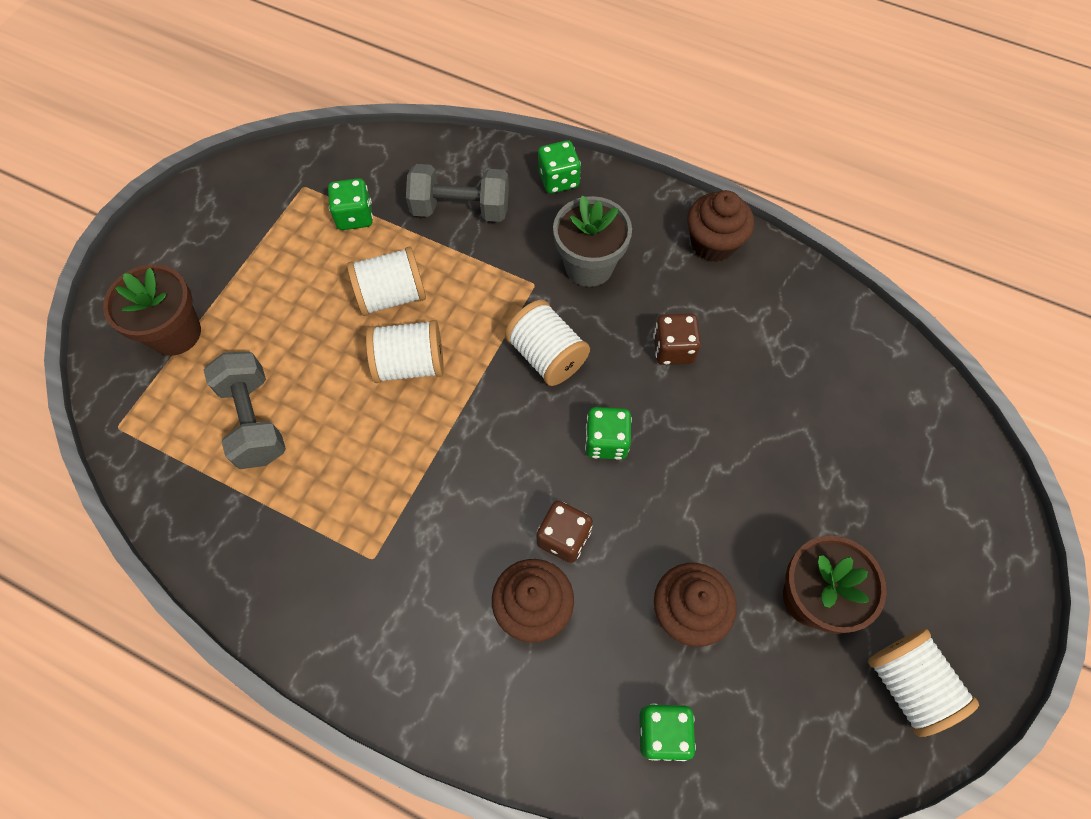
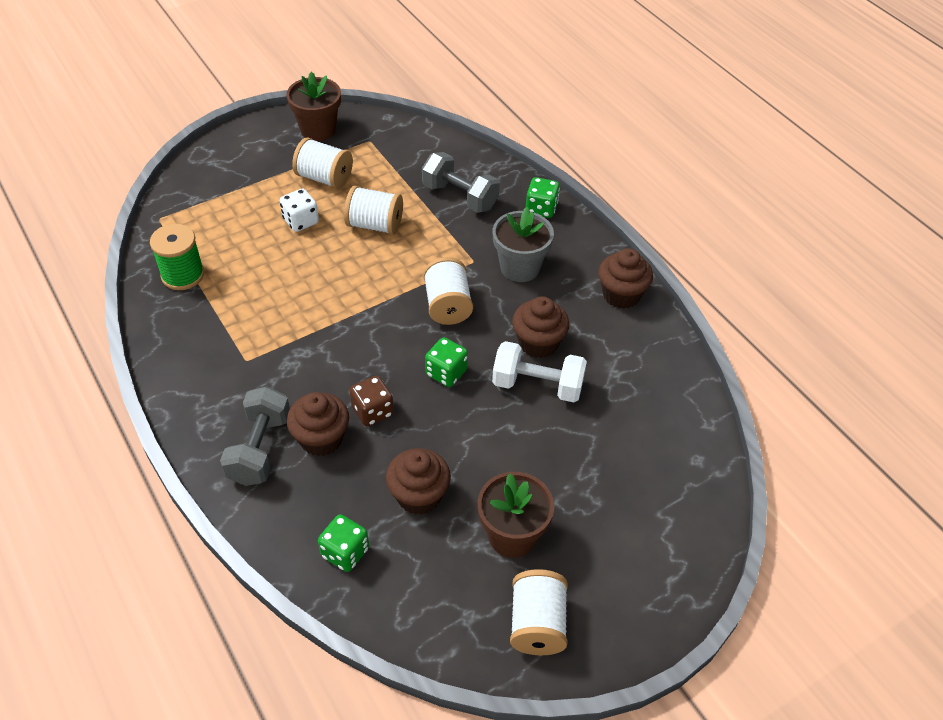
camera: 30 degrees right, 15 degrees down
(175, 333) = (229, 185): brown flower pot -> brown flower pot (318, 130)
(208, 489) = (183, 275): none -> green spool
(254, 420) = (237, 252): grey dumbbell -> grey dumbbell (260, 449)
(300, 336) = (301, 221): none -> white dice
(354, 216) = (387, 171): green dice -> none
(410, 364) = (355, 268): white spool -> white spool (324, 178)
(673, 349) = (538, 343): brown dice -> brown cupcake
(709, 401) = (537, 385): none -> white dumbbell

